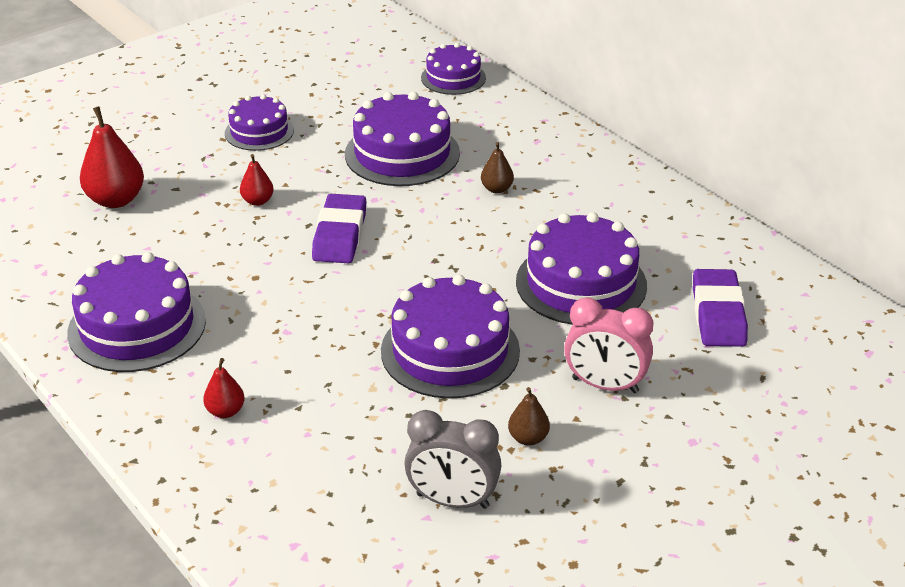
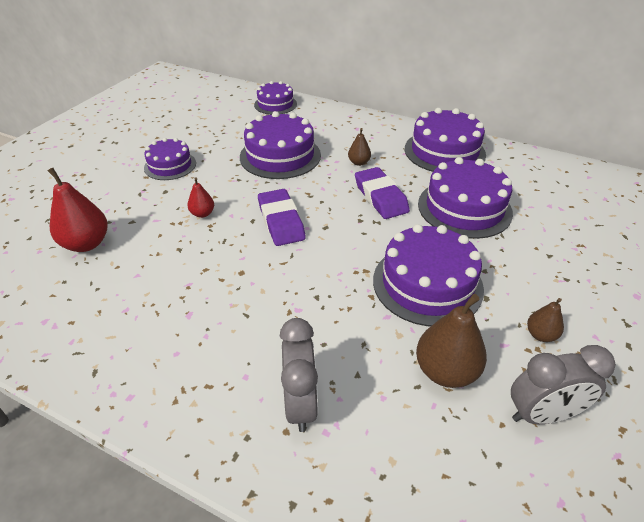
camera: 25 degrees left, 5 degrees up
(137, 326) = (169, 348): purple cake -> purple cake (444, 151)
(225, 411) = (301, 403): red pear -> grey clock
(390, 434) = (445, 371): none -> brown pear
(605, 385) = (547, 274): pink clock -> none
(718, 314) = (559, 203): purple eraser -> purple eraser (380, 197)

